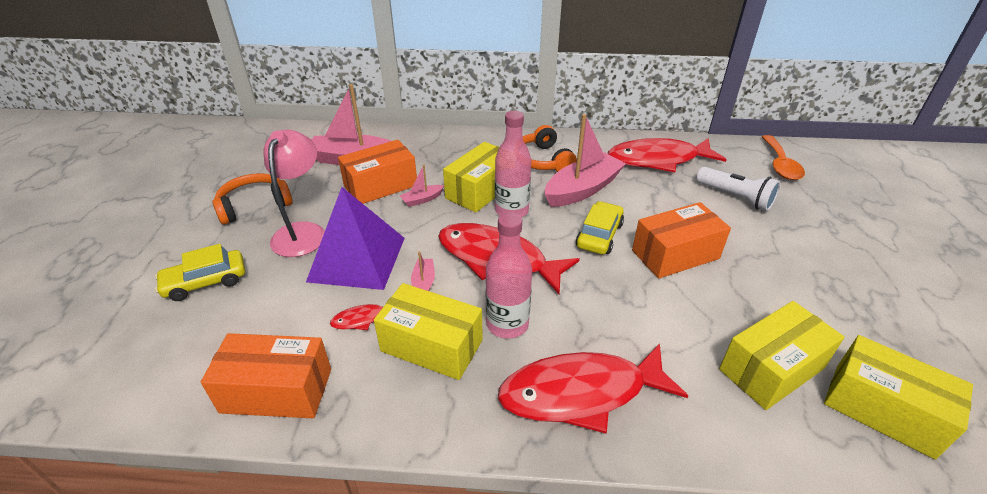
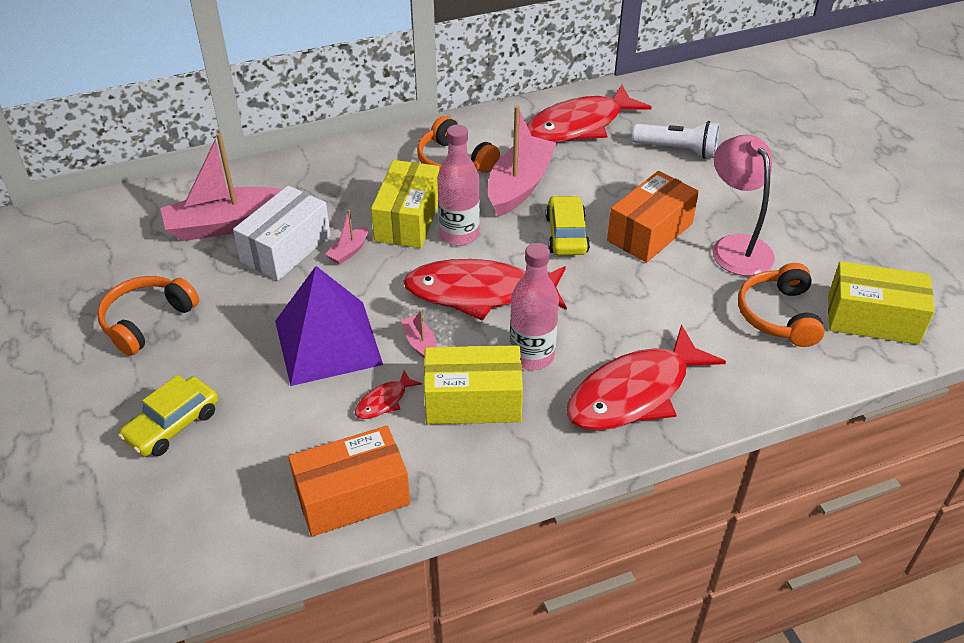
camera: 25 degrees left, 5 degrees up
(303, 232) = (238, 333): pink lamp -> pink lamp (736, 246)
(381, 186) = (286, 249): orange box -> white box
(771, 369) = (778, 315): yellow box -> orange headphones
(780, 165) = (704, 97): orange spoon -> none

